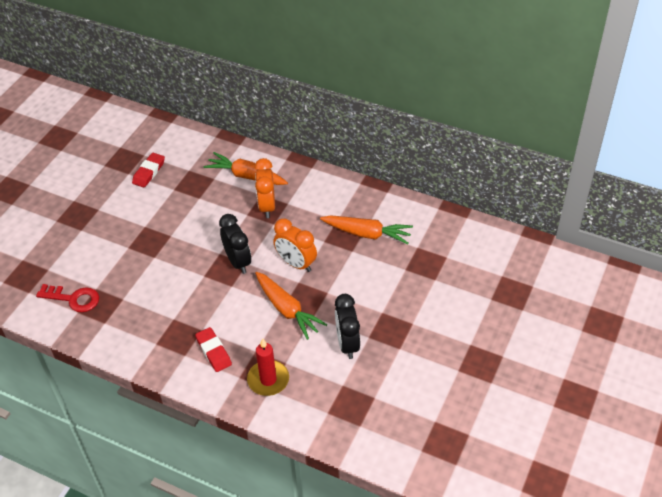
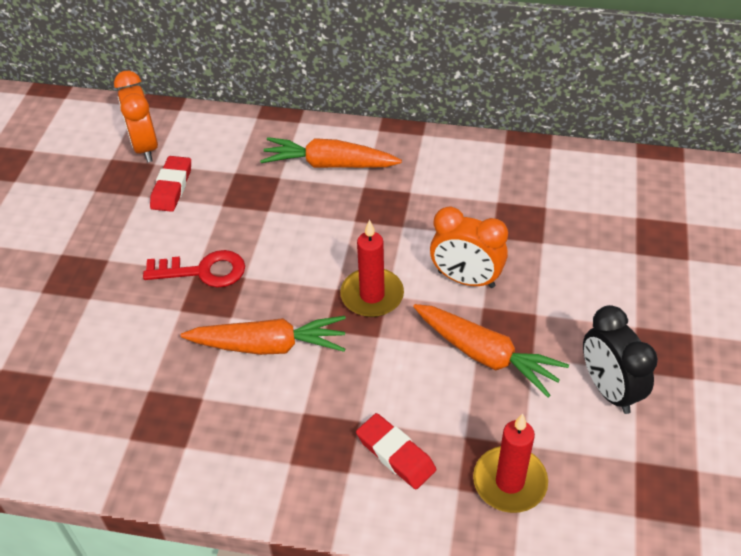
camera: 15 degrees left, 0 degrees up
(73, 299) = (114, 417): red key -> red key (203, 271)
(238, 261) = (372, 295): black clock -> red candle
(267, 206) = (381, 202): orange clock -> orange clock (145, 147)
(367, 234) = (552, 212): orange carrot -> orange carrot (269, 345)

